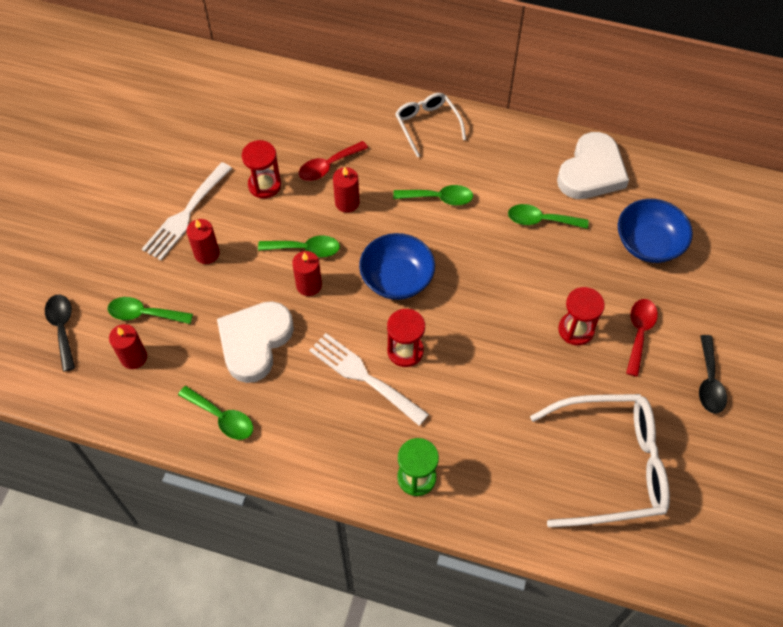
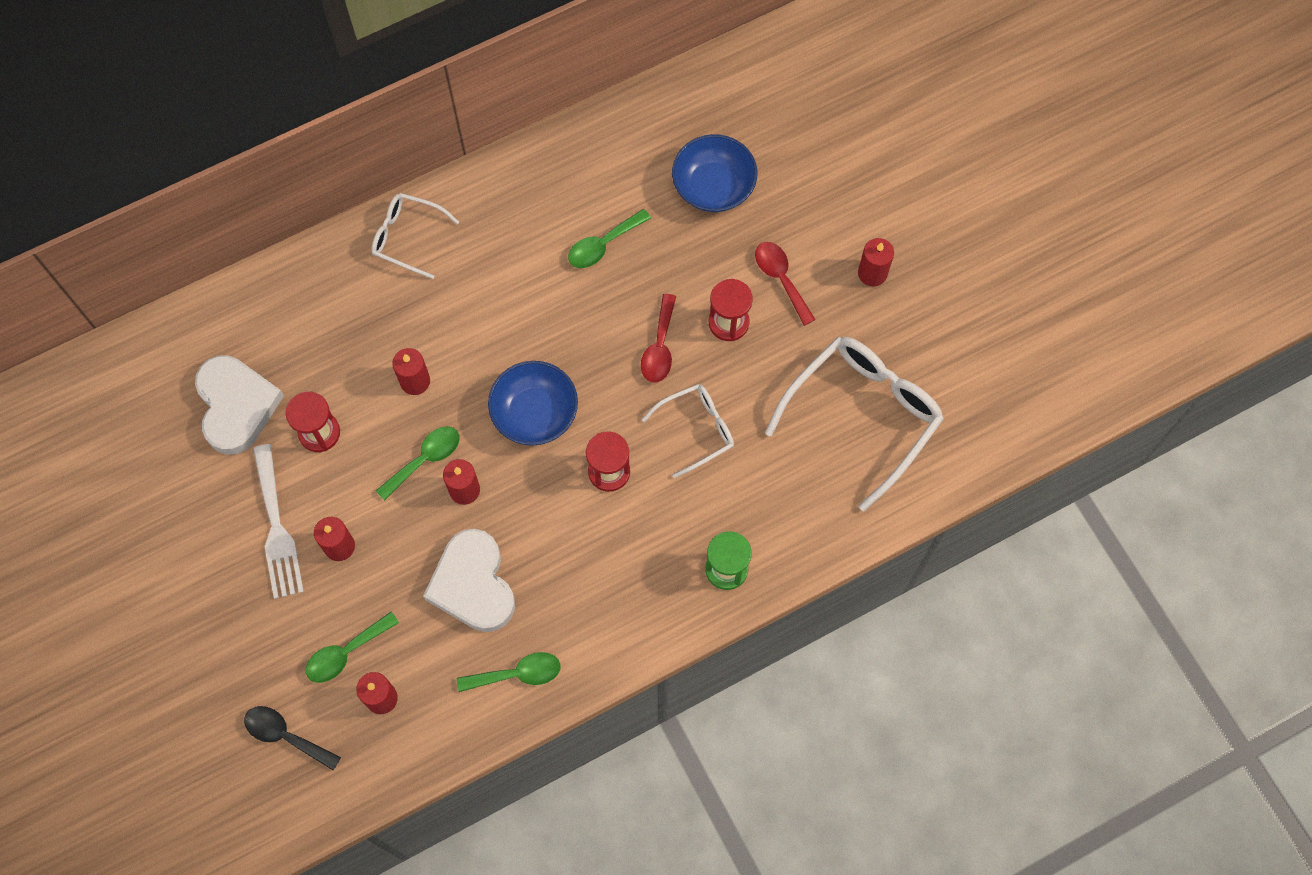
camera: 45 degrees left, 10 degrees up
(328, 166) = (359, 360): red spoon -> red spoon (659, 347)
(363, 376) = (597, 526): white fork -> none
(439, 198) = (493, 302): green spoon -> none
(487, 375) = (696, 430): none -> white glasses
(591, 171) = (601, 156): white heart -> white heart (236, 406)
(709, 382) = (872, 273): black spoon -> red candle

